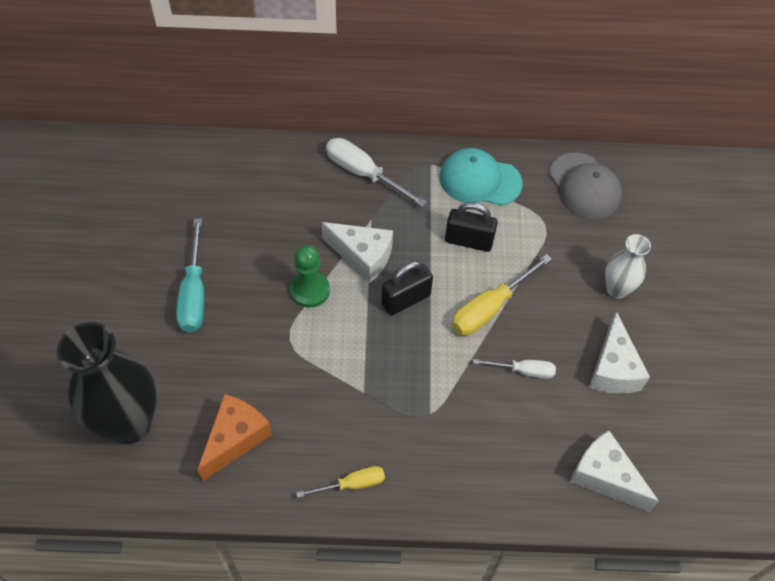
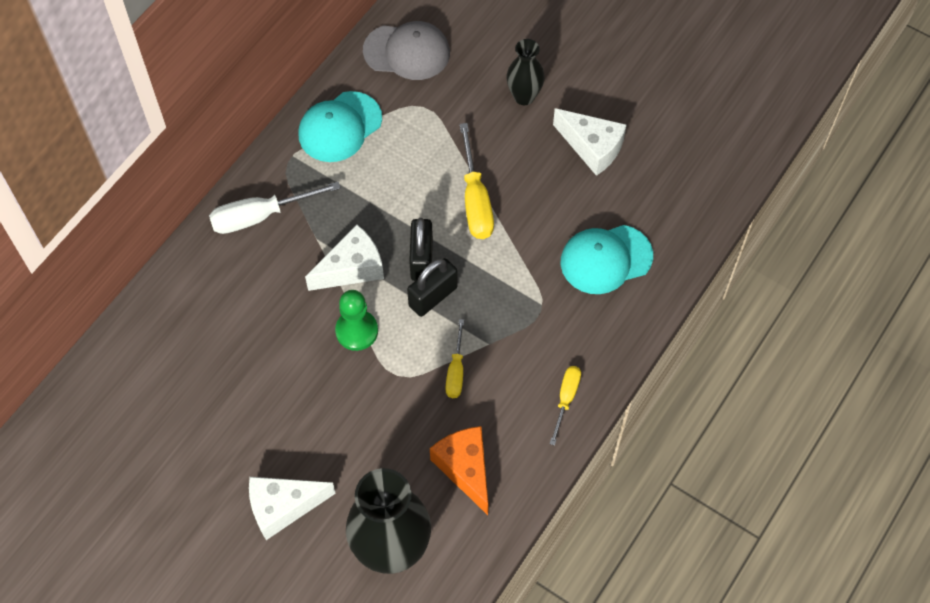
camera: 55 degrees left, 5 degrees up
(194, 293) = (290, 430): turquoise screwdriver -> none
(322, 381) = (456, 371): none -> yellow screwdriver
(469, 241) = (397, 175): black padlock -> black padlock (433, 296)
(512, 441) = (606, 259): none -> turquoise cap
(523, 371) = (550, 212): white screwdriver -> none
(604, 477) = (676, 214): white cheese -> white cheese (283, 507)
(616, 289) = (524, 96): white vase -> black vase

